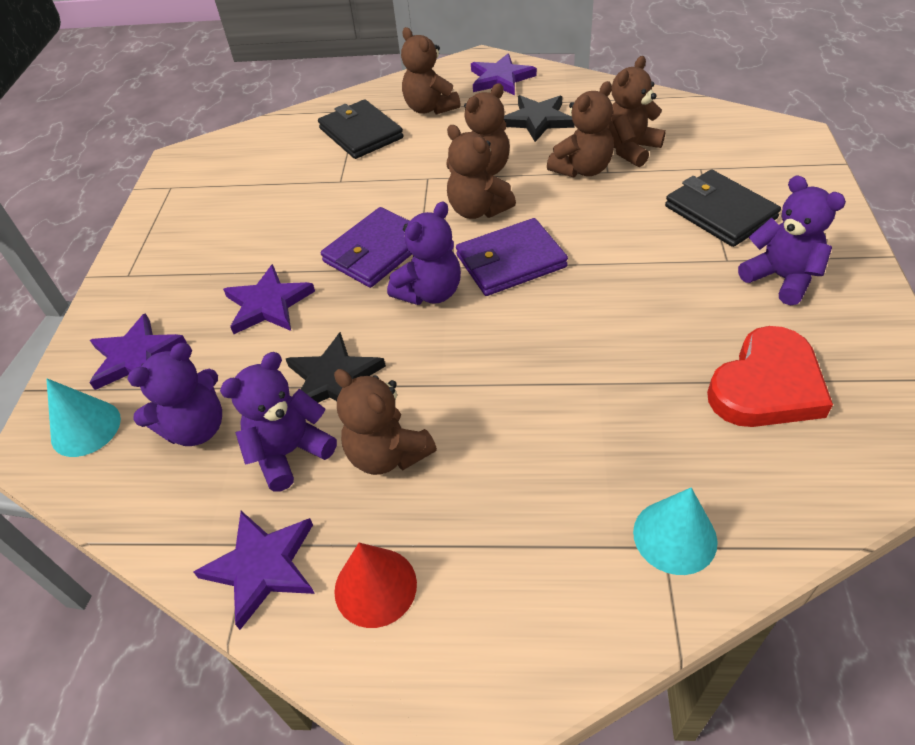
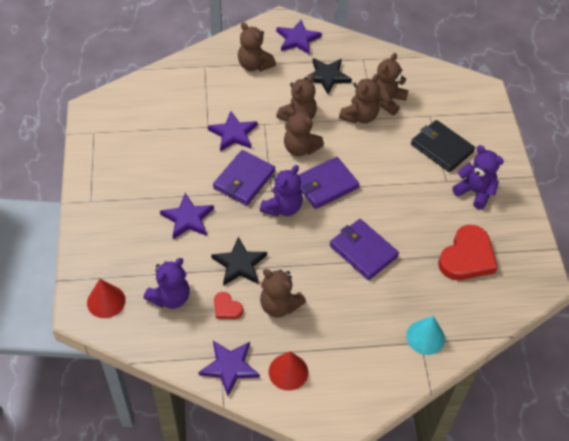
camera: 15 degrees left, 5 degrees up
(86, 428) = (106, 301): turquoise cone -> red cone
(136, 357) = (118, 256): purple star -> purple star (233, 134)
(289, 452) = (226, 308): purple teddy bear -> red heart
(361, 133) = (212, 87): black wallet -> none
(562, 366) = (363, 251): none -> purple wallet

